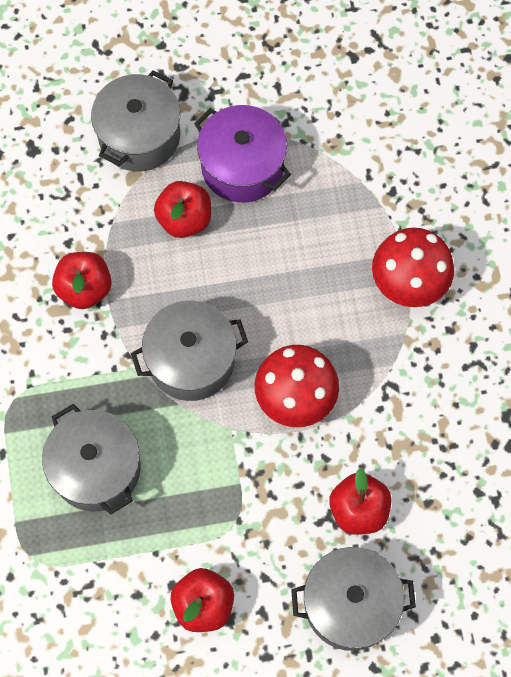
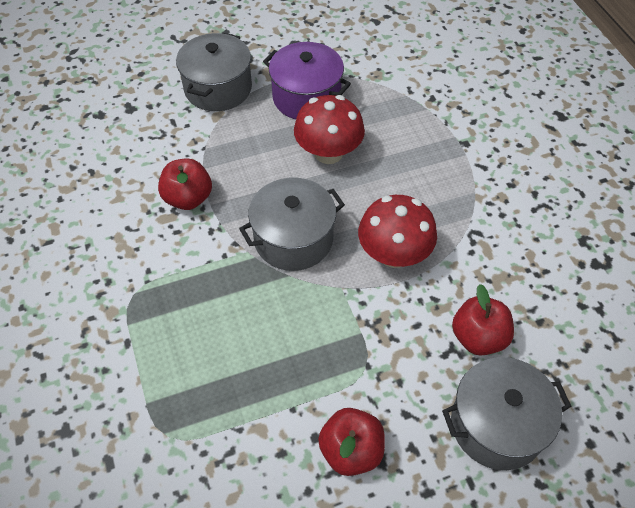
camera: 10 degrees left, 15 degrees down
(96, 468) = (221, 341): grey pot -> none
(184, 219) = (266, 138): red apple -> none
(408, 282) = (465, 156): red mushroom -> red mushroom (328, 153)

